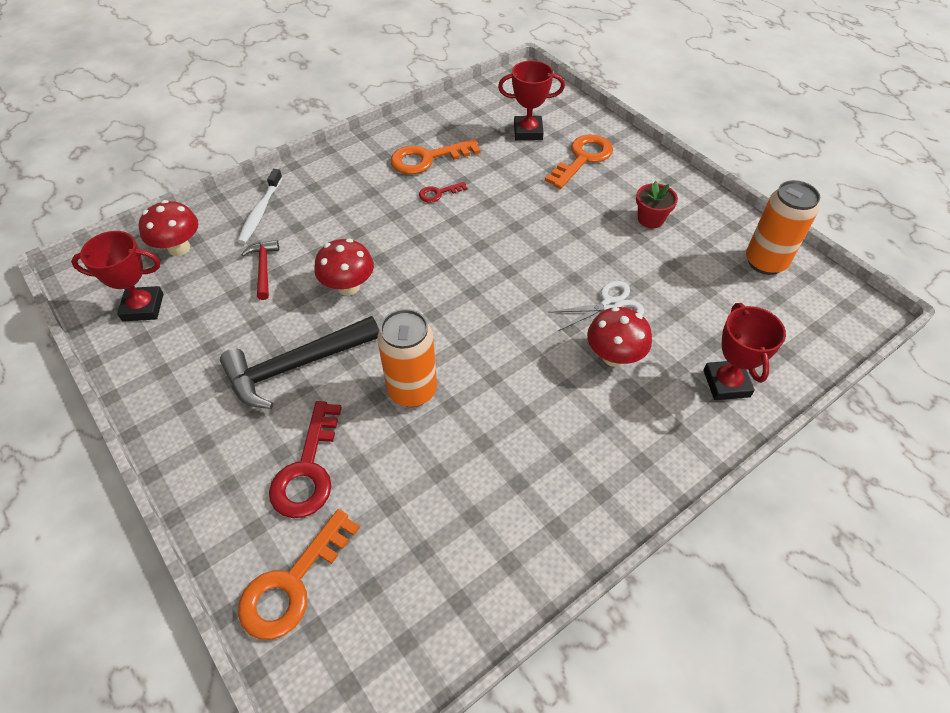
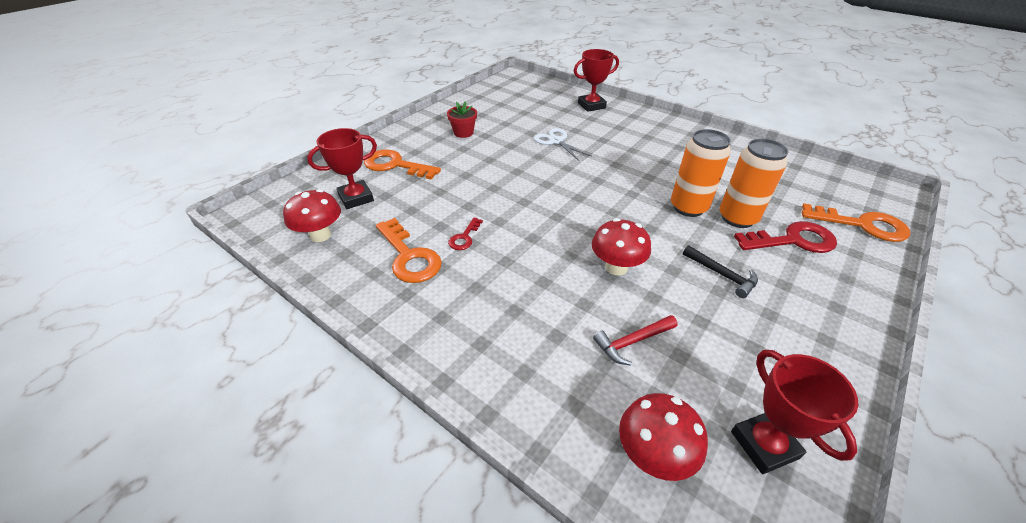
camera: 105 degrees left, 10 degrees down
(260, 212) = (546, 383): white toothbrush -> none
(295, 366) = (722, 275): black hammer -> black hammer, size x0.53
(438, 193) = (464, 237): red key -> red key turned 60 degrees clockwise
(528, 132) = (356, 198): red trophy -> red trophy turned 75 degrees clockwise
(614, 356) = (597, 137): red mushroom -> red mushroom (320, 235)
(765, 262) = (490, 97): orange can -> orange can (737, 218)

